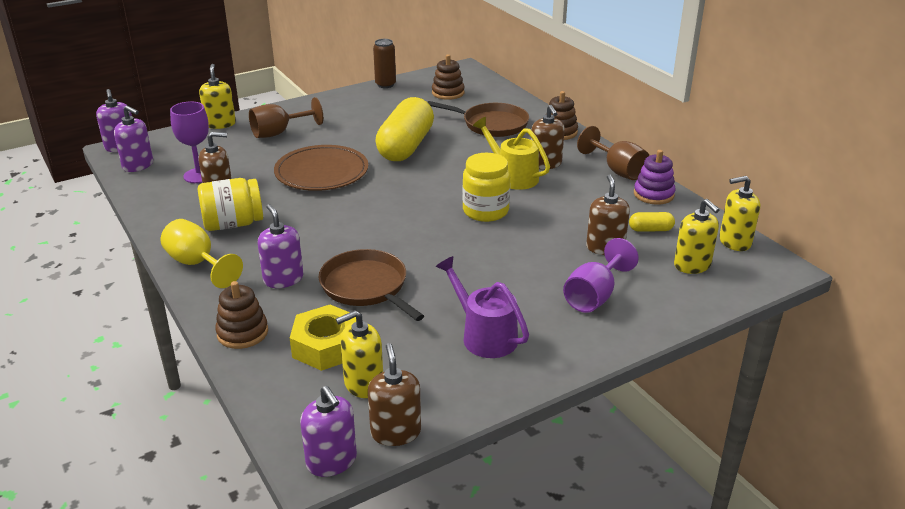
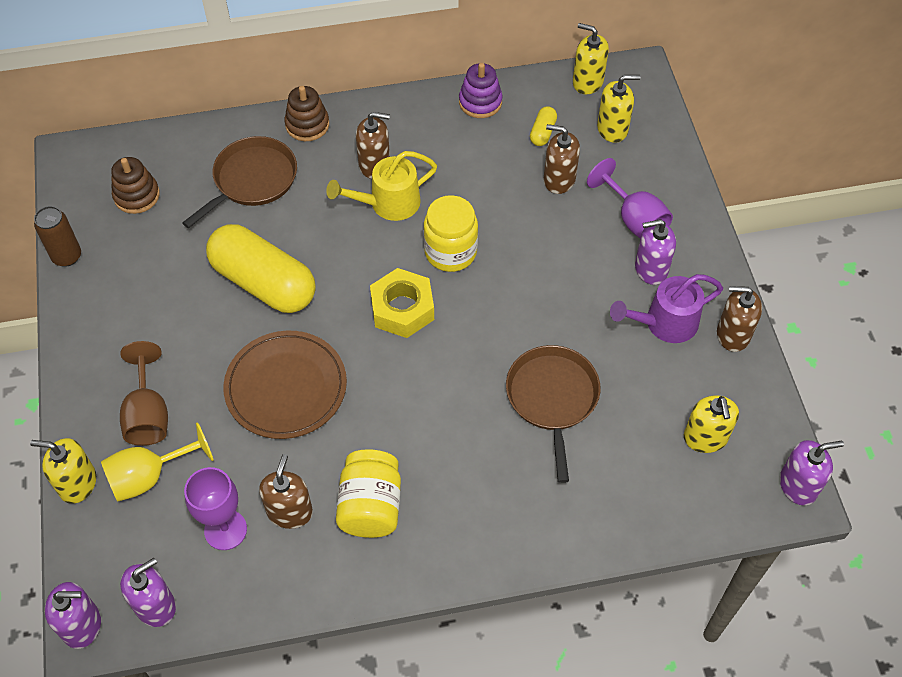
camera: 70 degrees left, 25 degrees up
(197, 264) = (446, 556): yellow goblet -> yellow goblet (149, 476)
(242, 333) = (594, 528): brown stacking toy -> none
(283, 279) = (510, 473): purple soap dispenser -> purple soap dispenser (651, 269)
(326, 346) = (640, 456): yellow nut -> yellow nut (402, 309)
(366, 287) = (552, 398): brown pan -> brown pan turned 105 degrees clockwise
(396, 432) = (775, 428): brown soap dispenser -> brown soap dispenser (733, 334)
(617, 170) = (419, 110): brown goblet -> none
(734, 242) = (587, 82): yellow soap dispenser -> yellow soap dispenser turned 105 degrees clockwise

